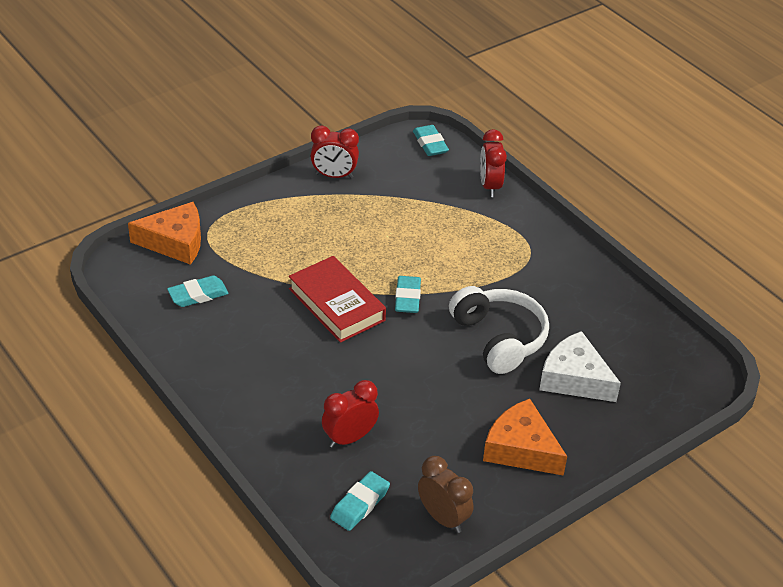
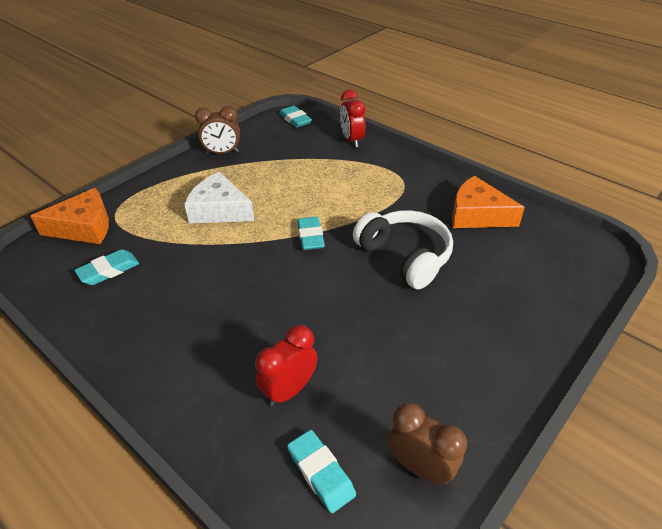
camera: 10 degrees left, 0 degrees up
(334, 176) = (222, 153): red clock -> brown clock
(336, 304) = (246, 254): red book -> none
(360, 504) = (321, 473): turquoise eraser -> turquoise eraser turned 60 degrees counterclockwise
(521, 449) = (470, 362): orange cheese -> orange cheese (477, 215)
(574, 378) = (488, 279): white cheese -> white cheese (219, 210)

